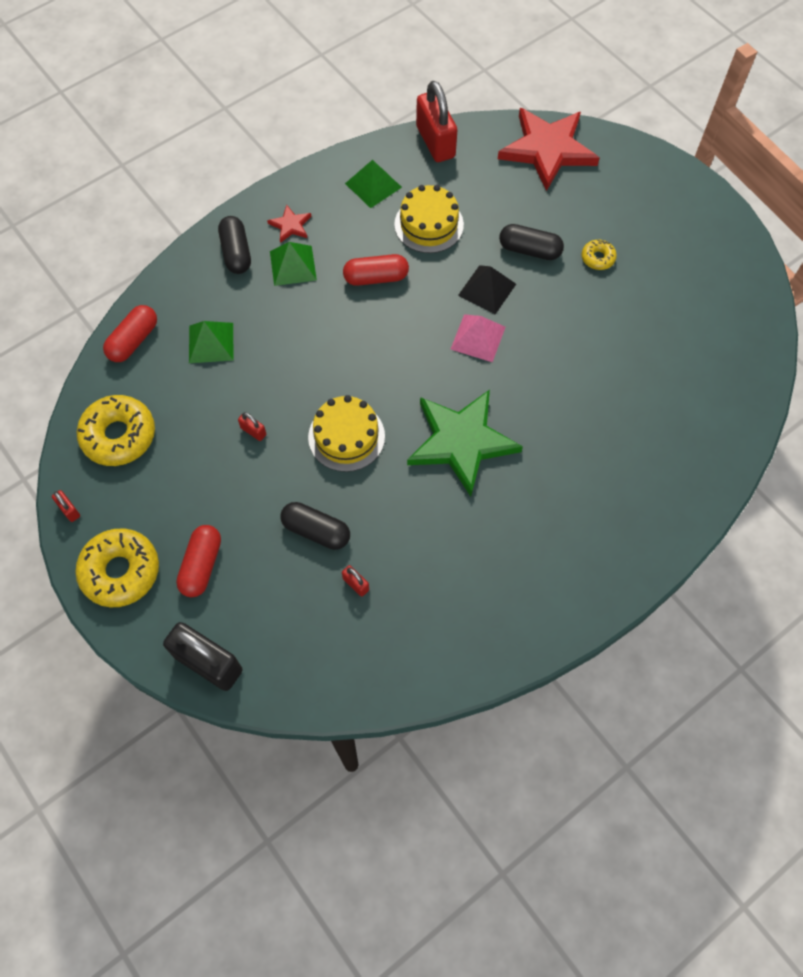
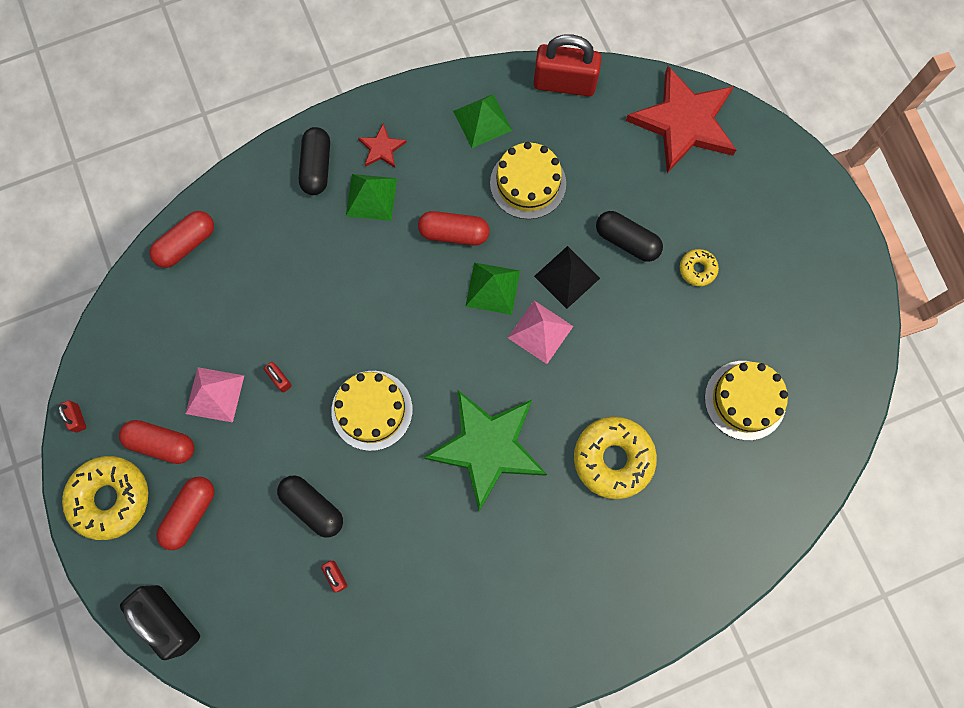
camera: 15 degrees right, 10 degrees up
(119, 435) = (145, 348): yellow donut -> yellow donut (613, 459)
(157, 512) = (162, 444): none -> red capsule
(196, 458) = (215, 394): none -> pink pyramid
(211, 343) = (263, 266): green pyramid -> green pyramid (492, 288)
(435, 142) = (564, 83): red padlock -> red padlock turned 75 degrees counterclockwise
(674, 350) = (745, 400): none -> yellow cake

